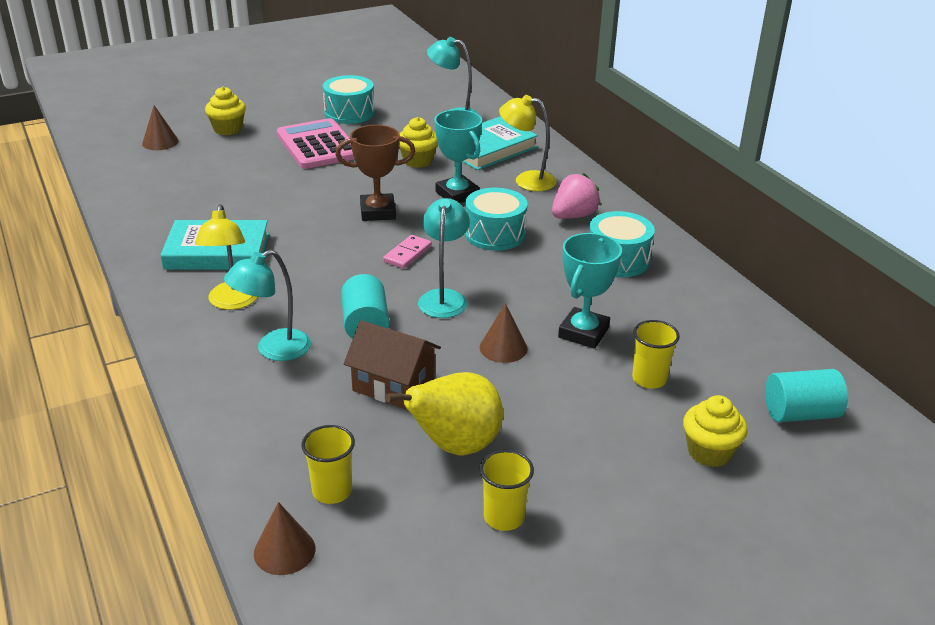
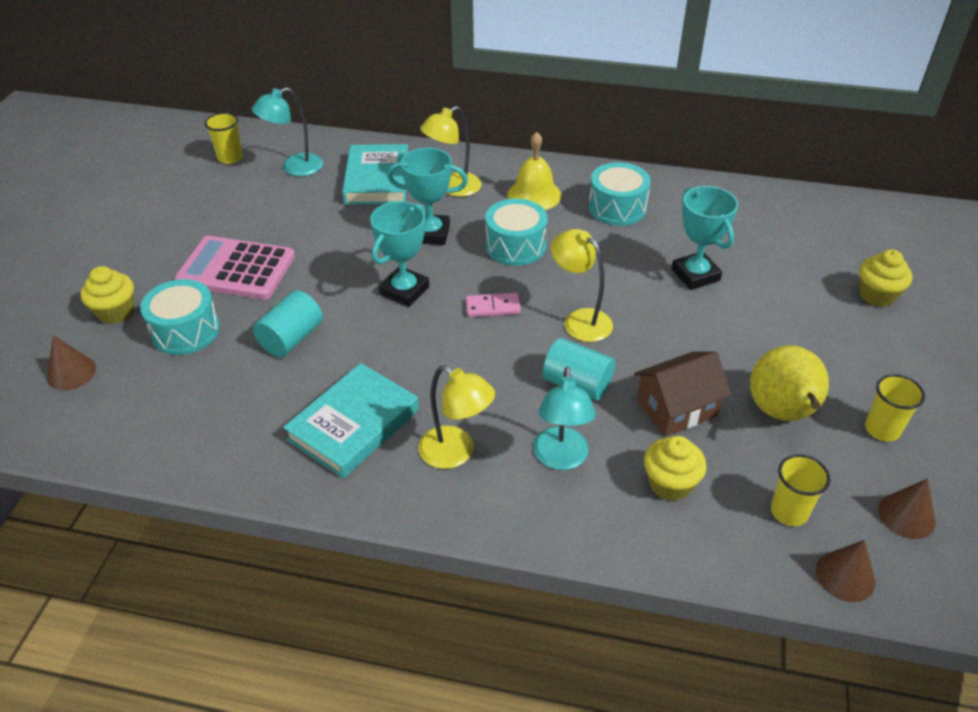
camera: 50 degrees left, 10 degrees up
(349, 113) = (200, 221): turquoise drum -> turquoise drum (185, 331)
(377, 212) = (404, 291): brown trophy -> turquoise trophy
(407, 254) = (493, 307): pink domino -> pink domino turned 75 degrees counterclockwise
(418, 161) = (346, 226): yellow cupcake -> yellow cupcake (670, 484)
(444, 297) = (580, 320): turquoise lamp -> yellow lamp
(503, 348) = (678, 324): brown cone -> brown cone (906, 515)
(573, 216) = (534, 195): pink strawberry -> yellow bell
(649, 379) = (777, 276): yellow cup -> yellow cup (230, 158)
(800, 413) = (865, 235): turquoise cylinder -> turquoise cylinder (291, 338)

